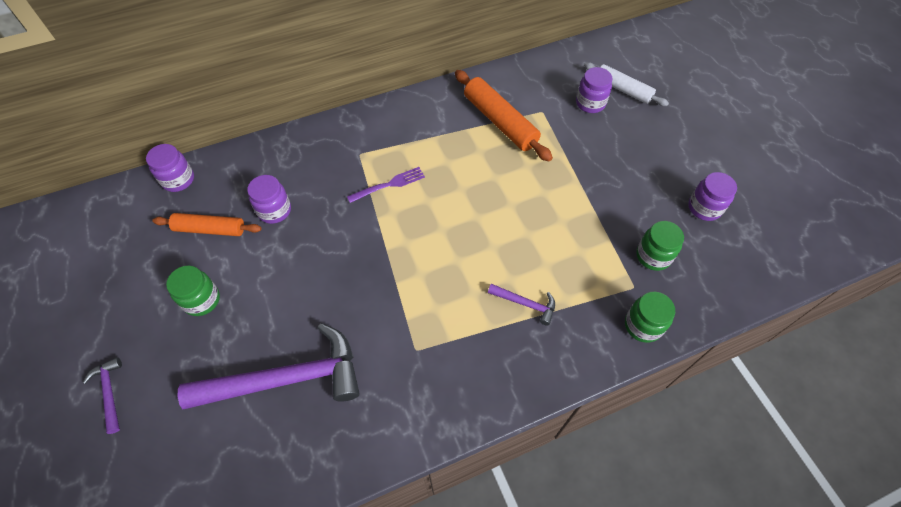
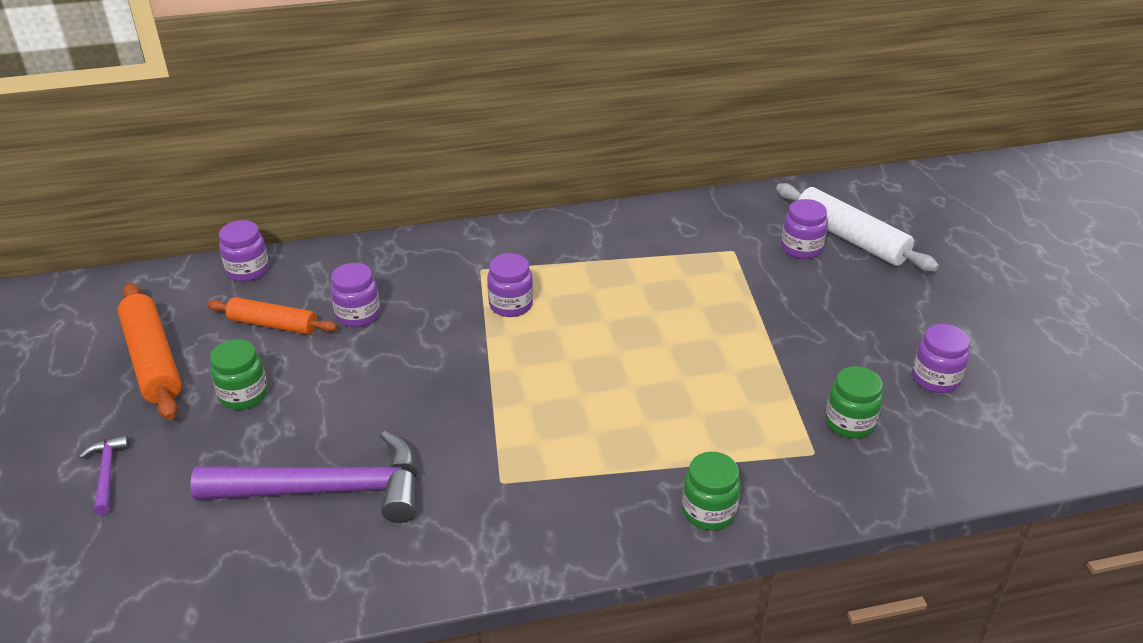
camera: 10 degrees right, 20 degrees down
(389, 185) = (511, 305): purple fork -> purple jar
(500, 122) = (673, 255): orange rolling pin -> orange rolling pin (153, 360)
(525, 304) = (659, 452): purple hammer -> none
(623, 89) = (850, 238): white rolling pin -> white rolling pin, size x1.50
(643, 325) = (816, 497): green jar -> green jar (708, 511)

